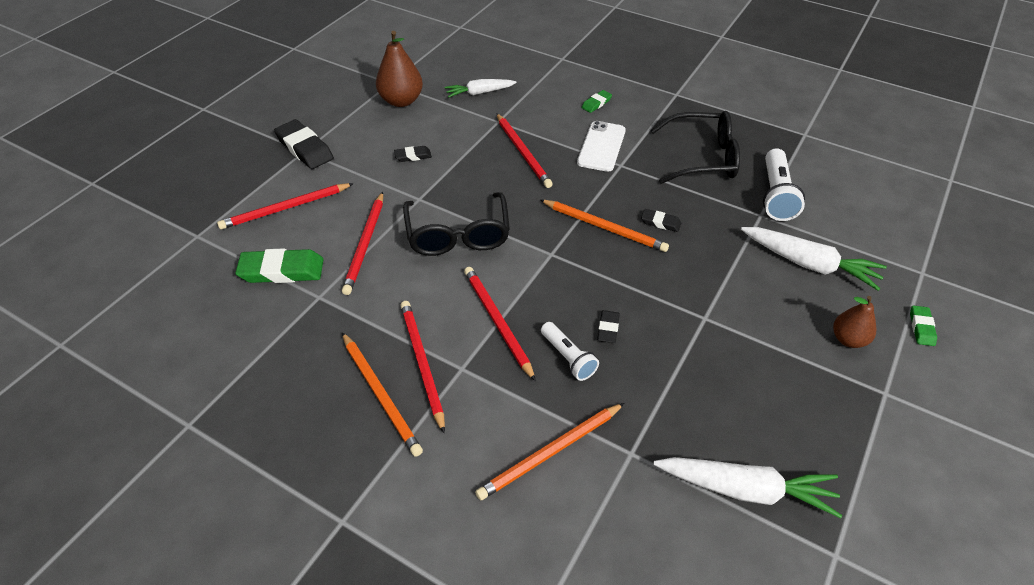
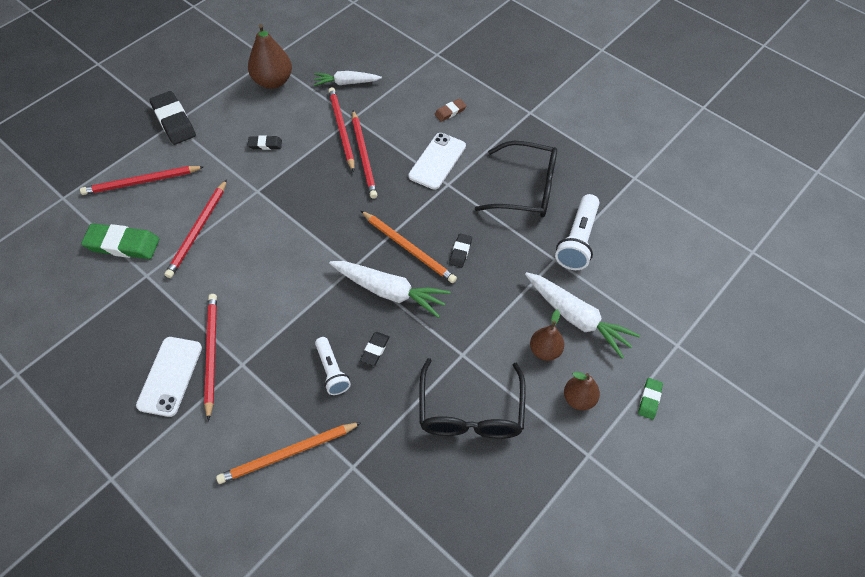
camera: 10 degrees right, 10 degrees up
(380, 395) = (170, 376): orange pencil -> white phone
(458, 235) = (279, 234): black glasses -> black glasses (470, 412)
(497, 322) = (285, 326): red pencil -> red pencil (341, 129)
(596, 103) = (450, 112): green eraser -> brown eraser
(660, 223) = (460, 252): black eraser -> black eraser turned 75 degrees clockwise
(746, 489) = (433, 517): white carrot -> white carrot (389, 291)
(791, 300) = (545, 350): none -> brown pear

